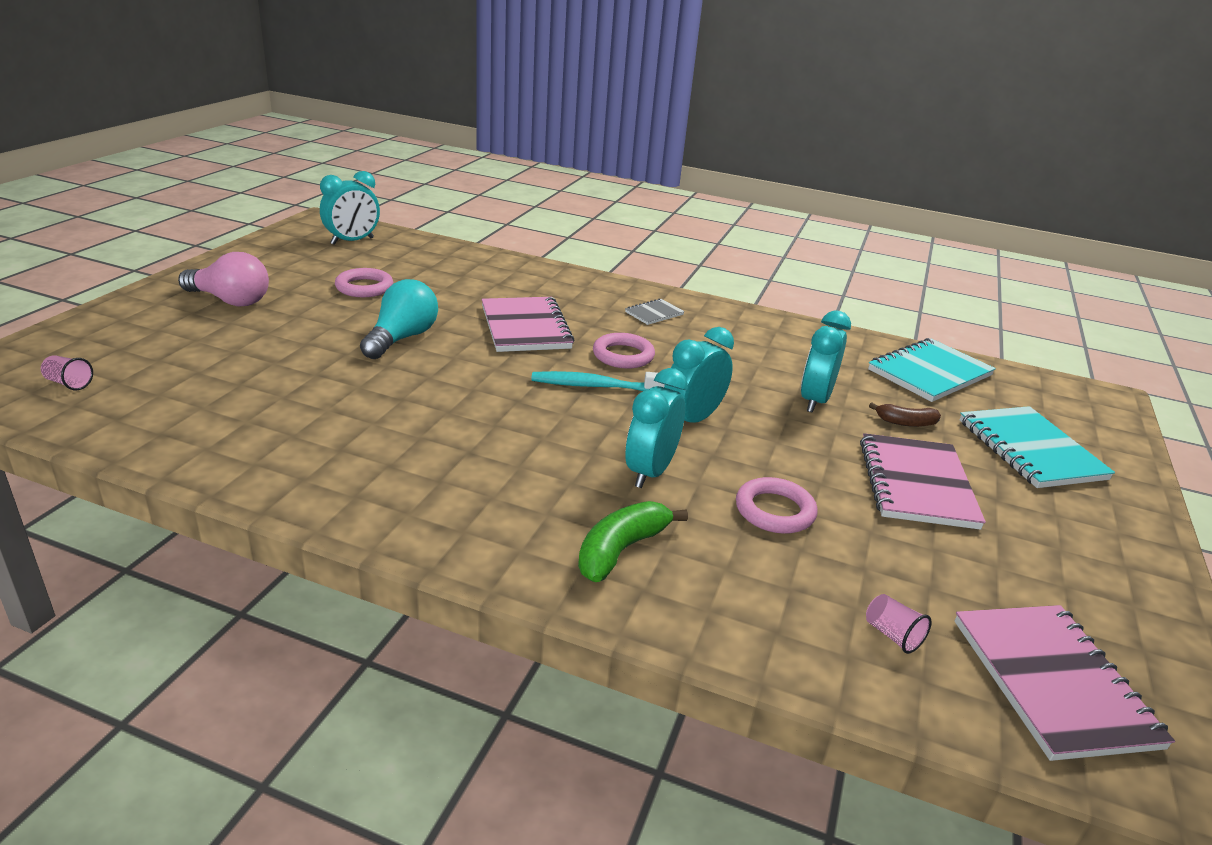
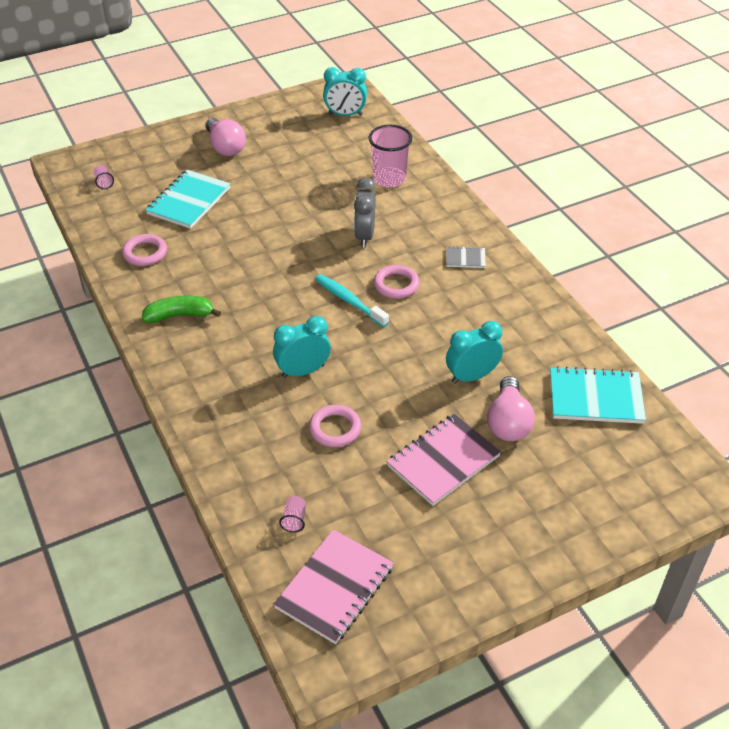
camera: 45 degrees right, 15 degrees up
(364, 287) = (307, 162): pink ring -> pink ring (145, 253)
(402, 338) = (283, 215): turquoise light bulb -> none
(480, 277) = (389, 179): none -> pink cup
(525, 327) = (364, 236): pink notebook -> grey clock
(621, 550) = (231, 405): green banana -> green banana (180, 315)
(692, 419) = (373, 350): turquoise clock -> none
(905, 422) = (508, 422): brown banana -> pink light bulb
(1030, 450) = (564, 485): turquoise notebook -> turquoise notebook (189, 201)

